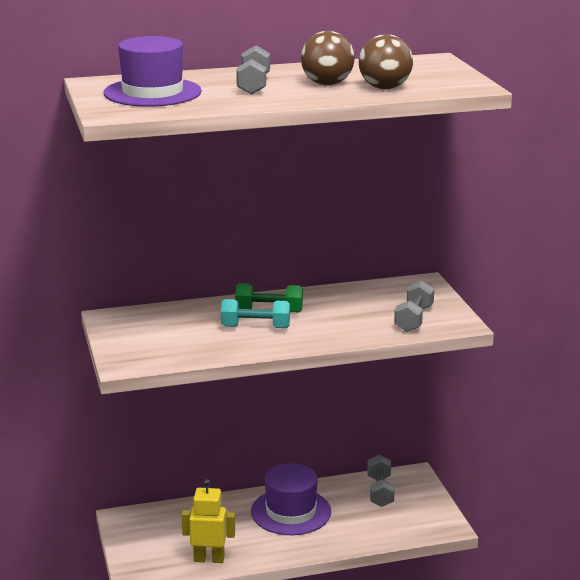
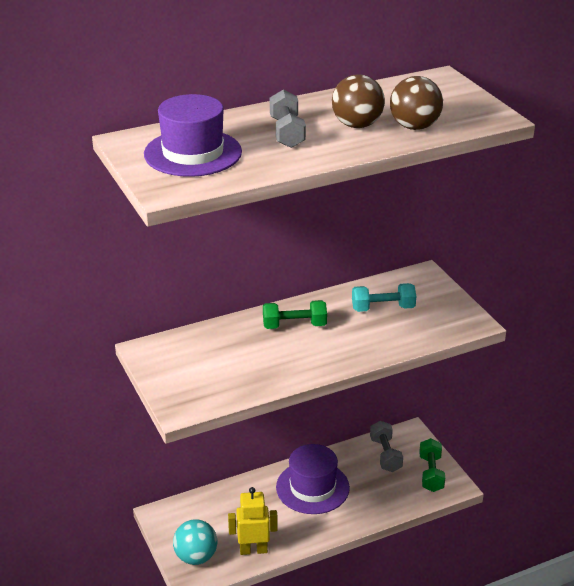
camera: 10 degrees left, 10 degrees up
(146, 558) = (196, 557): none -> turquoise ball
(255, 327) = (288, 347): turquoise dumbbell -> turquoise dumbbell (383, 308)
(413, 319) = (430, 321): grey dumbbell -> none
(425, 513) = (431, 473): none -> green dumbbell

